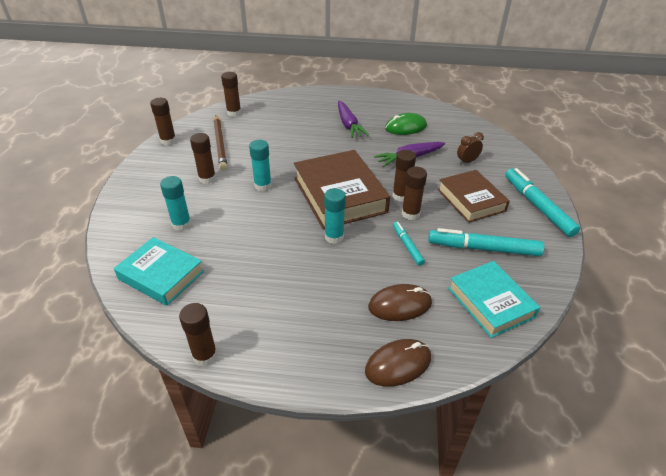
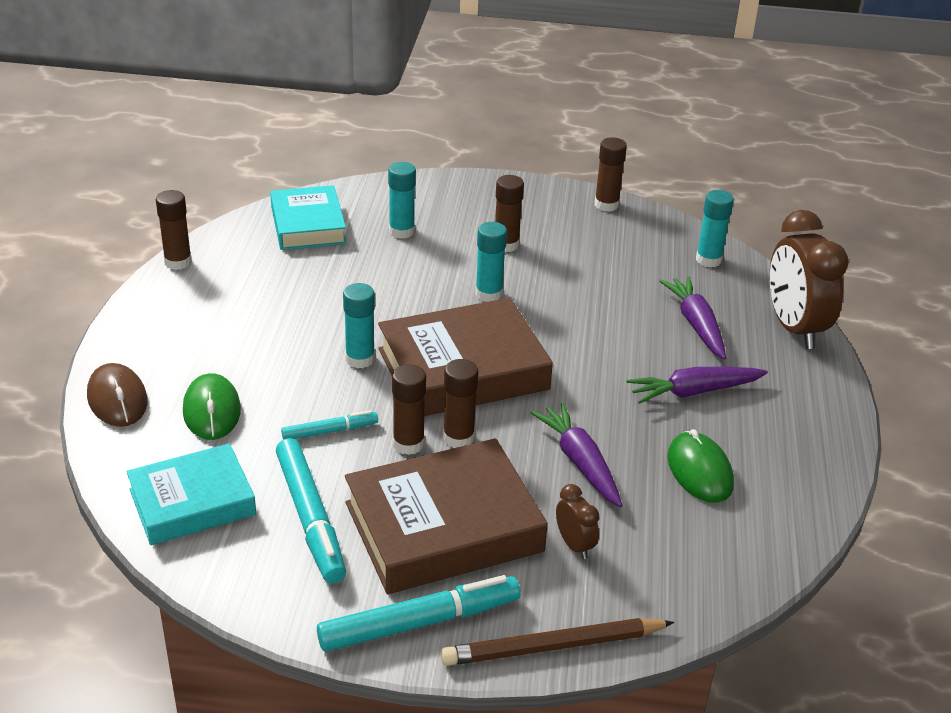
camera: 90 degrees right, 5 degrees down
(161, 275) = (308, 225): turquoise book -> turquoise book turned 45 degrees counterclockwise
(220, 144) = (602, 251): brown pencil -> brown pencil (552, 646)
(234, 113) = (708, 260): brown glue stick -> turquoise glue stick
(293, 120) = (696, 324): none -> purple carrot
(295, 96) = (794, 328): none -> brown clock
(400, 305) = (212, 410): brown mouse -> green mouse
(471, 200) = (443, 527): brown book -> brown book, size x1.53
(483, 248) = (310, 518): turquoise marker -> turquoise marker turned 150 degrees clockwise

